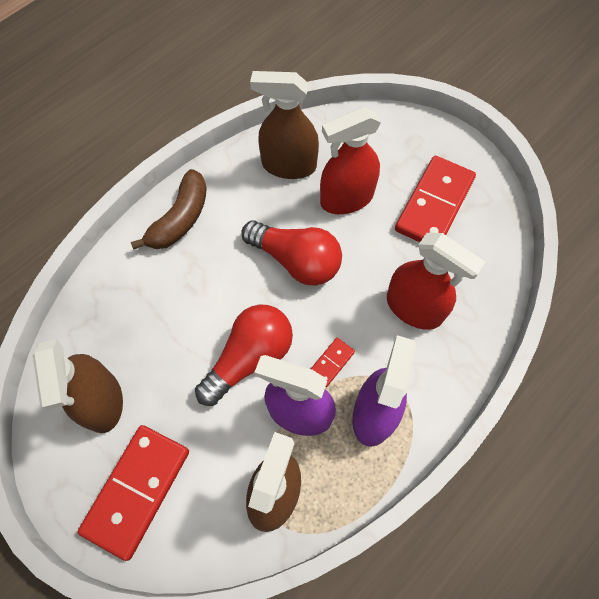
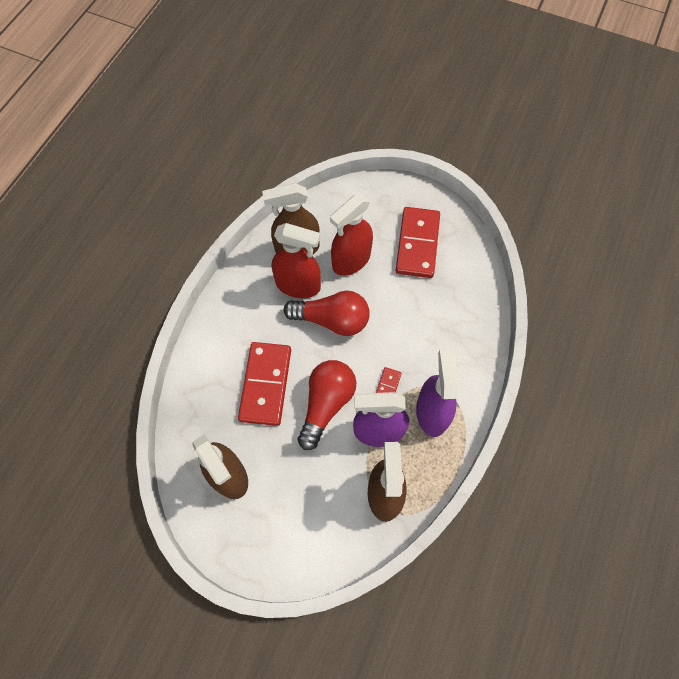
camera: 20 degrees left, 0 degrees up
(137, 491) = (283, 529): red domino -> red domino (266, 384)
(180, 219) = (230, 317): brown banana -> none
(414, 308) = (431, 326): red spray bottle -> red spray bottle (298, 285)

